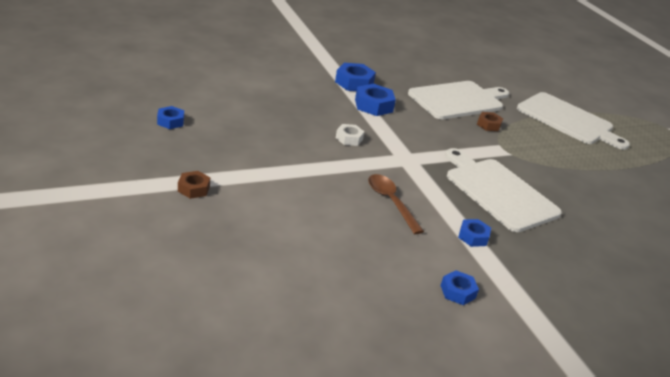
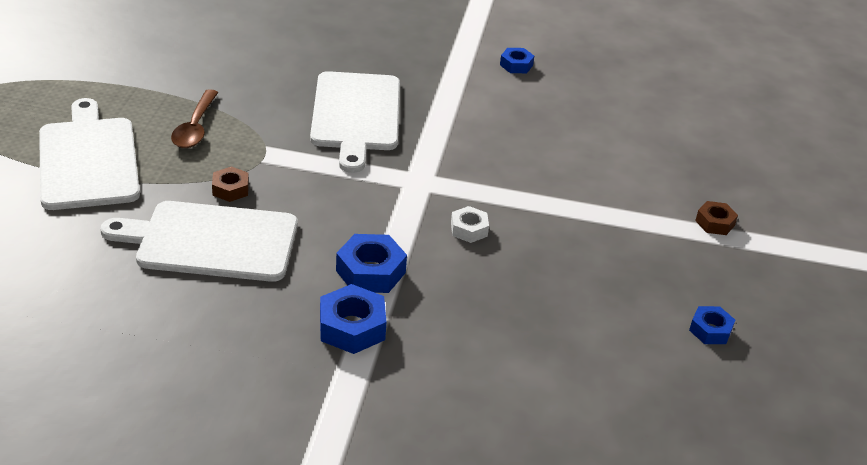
camera: 145 degrees left, 5 degrees up
(391, 202) = (497, 143): brown spoon -> brown spoon (195, 127)
(473, 237) = (446, 91): blue nut -> none

